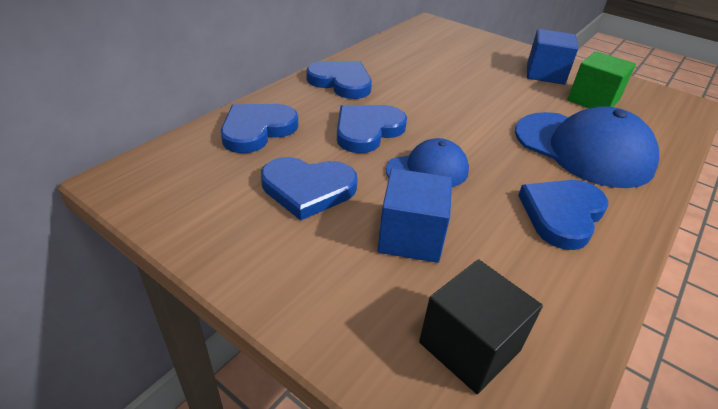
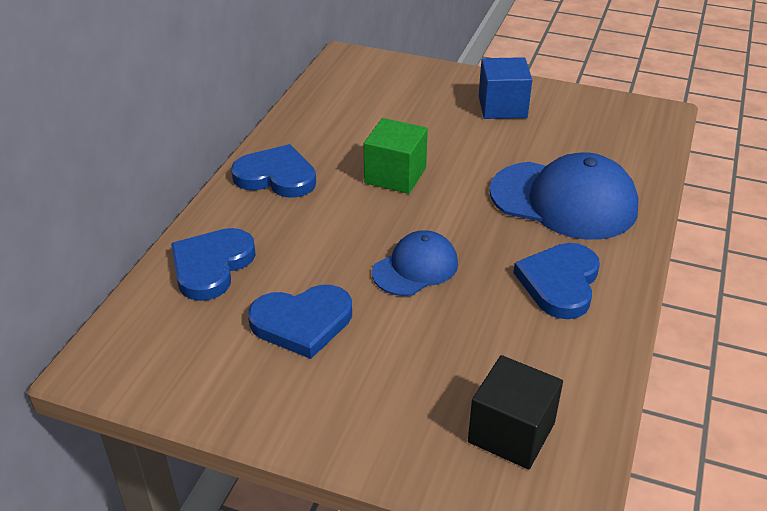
camera: 15 degrees left, 0 degrees up
(367, 130) = (334, 235): blue heart -> none
(411, 237) = (425, 346): blue cube -> none
(593, 100) = (561, 133): green cube -> green cube (395, 175)

